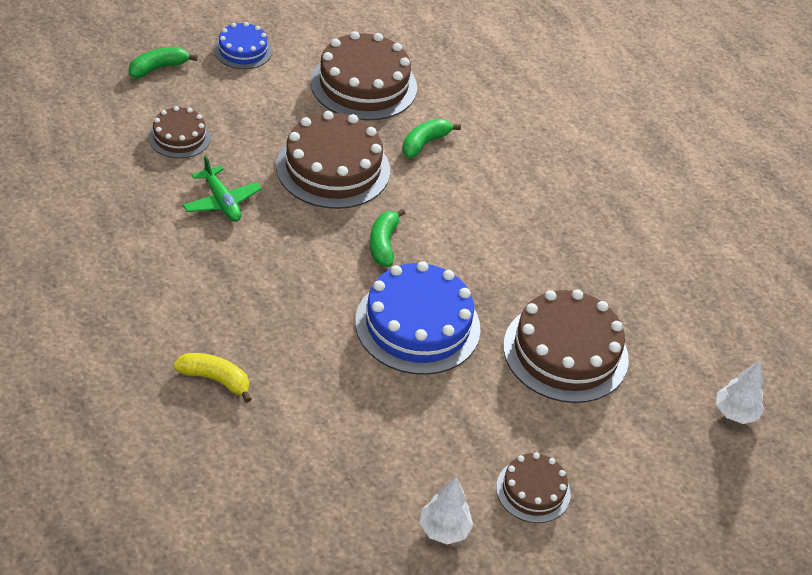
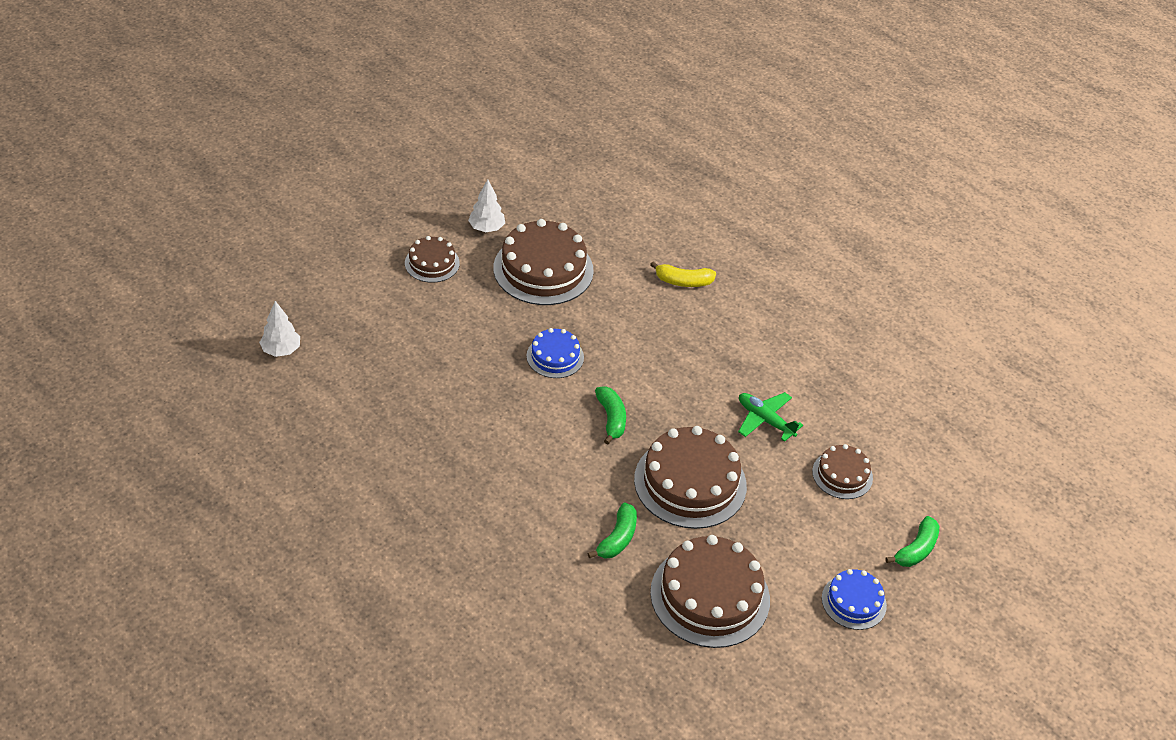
camera: 165 degrees right, 0 degrees up
(417, 325) = (555, 356): blue cake -> blue cake, size x0.54
(565, 352) = (428, 364): brown cake -> brown cake (543, 269)

